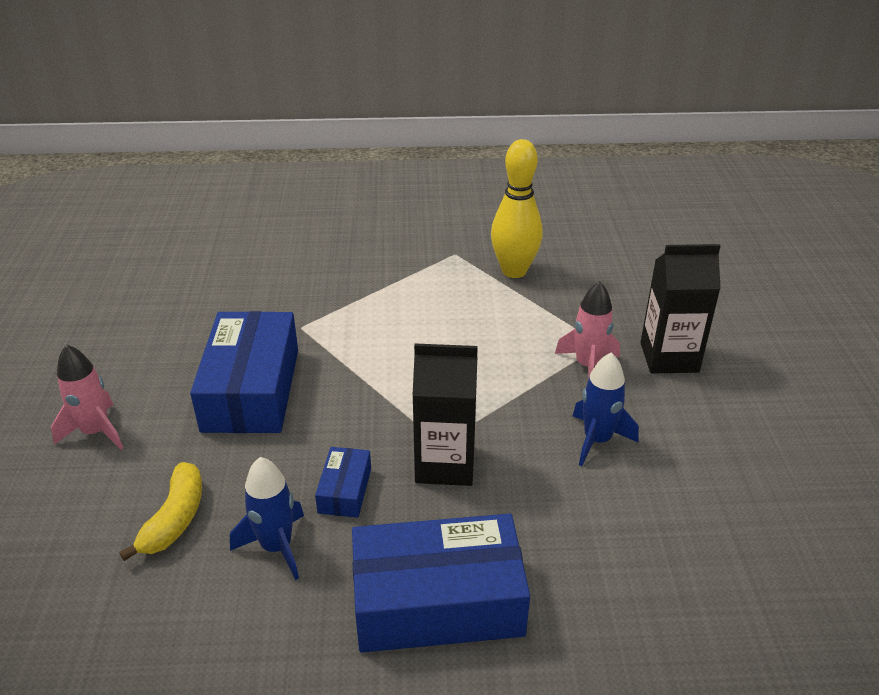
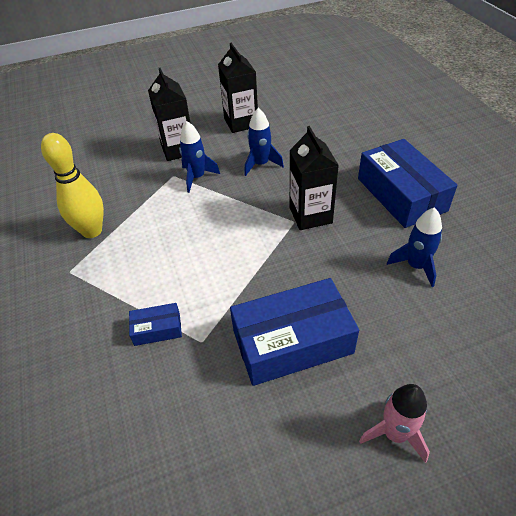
camera: 105 degrees left, 10 degrees up
(174, 519) = (433, 326): yellow banana -> none
(345, 490) = (356, 251): blue box -> blue box (157, 329)
(587, 366) = (197, 177): pink rocket -> blue rocket
(737, 443) = (241, 122): none -> black carton

